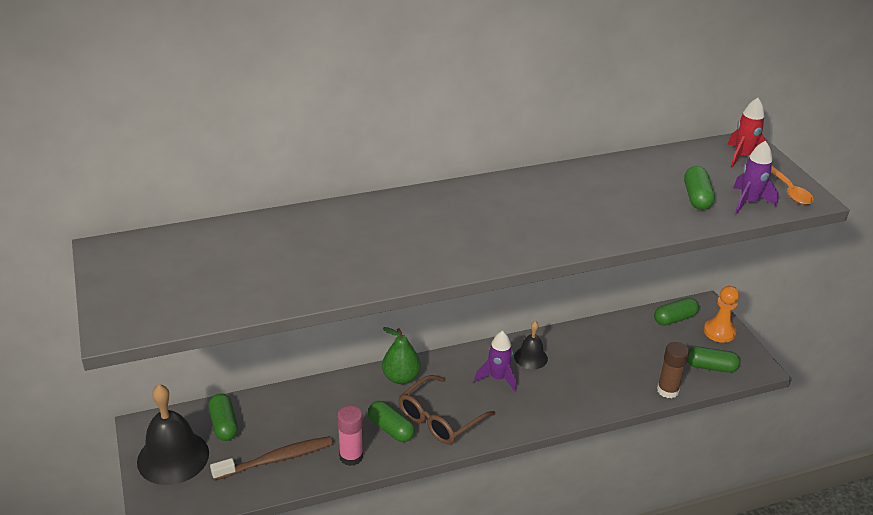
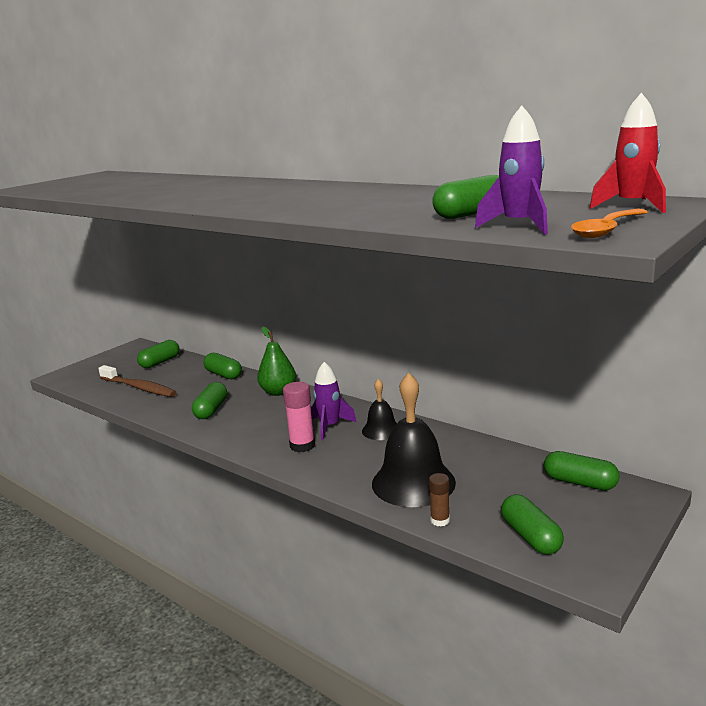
camera: 60 degrees right, 15 degrees down
(173, 457) = (115, 362): black bell -> black bell (413, 482)
(318, 394) = (223, 374): none -> green capsule
(351, 456) = (164, 408): pink glue stick -> pink glue stick (302, 446)
(439, 419) = (244, 422): brown glasses -> none
(667, 390) = (440, 520): brown glue stick -> brown glue stick, size x0.62
(719, 332) = (612, 521): orange pawn -> none

